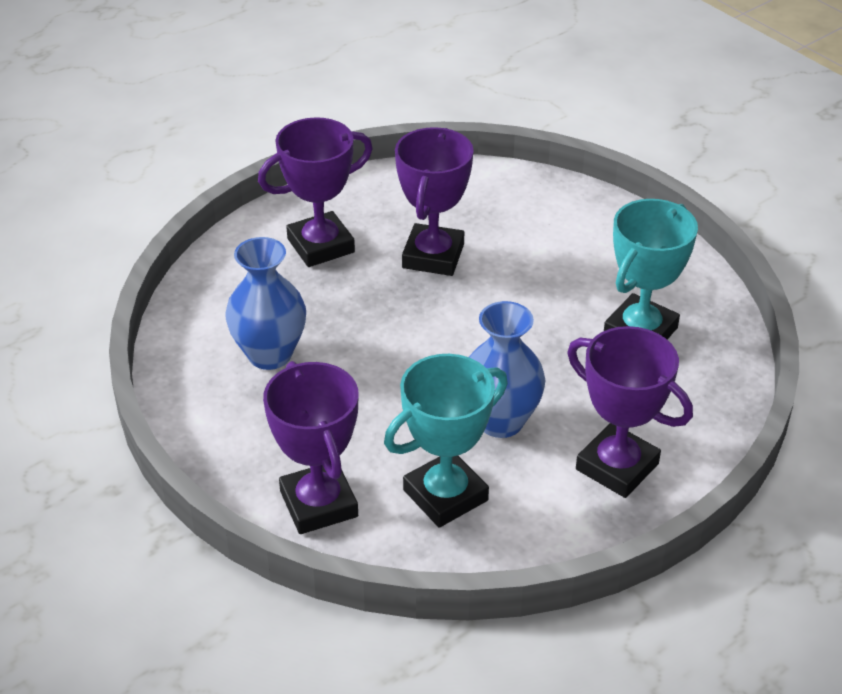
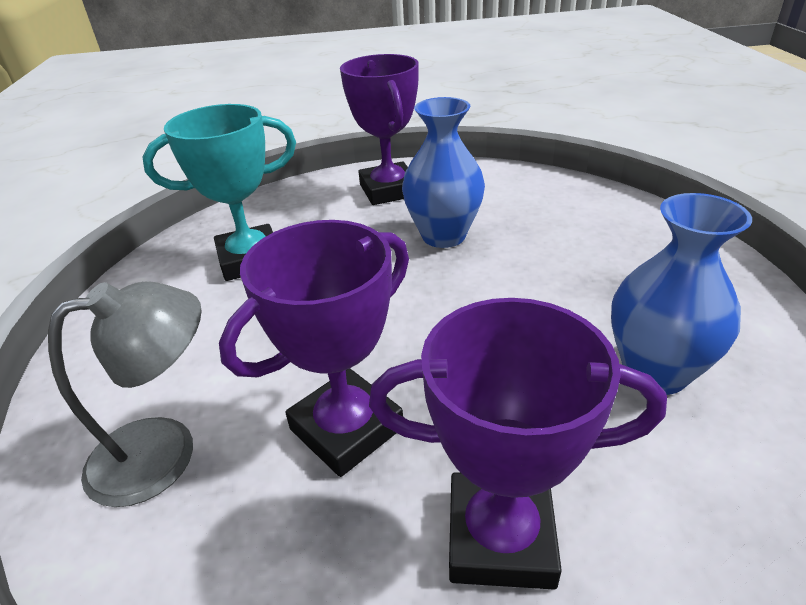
camera: 145 degrees left, 5 degrees down
(319, 504) = (642, 228): purple trophy -> none
(445, 495) = (530, 207): turquoise trophy -> none
(517, 212) = (165, 451): none -> grey lamp

